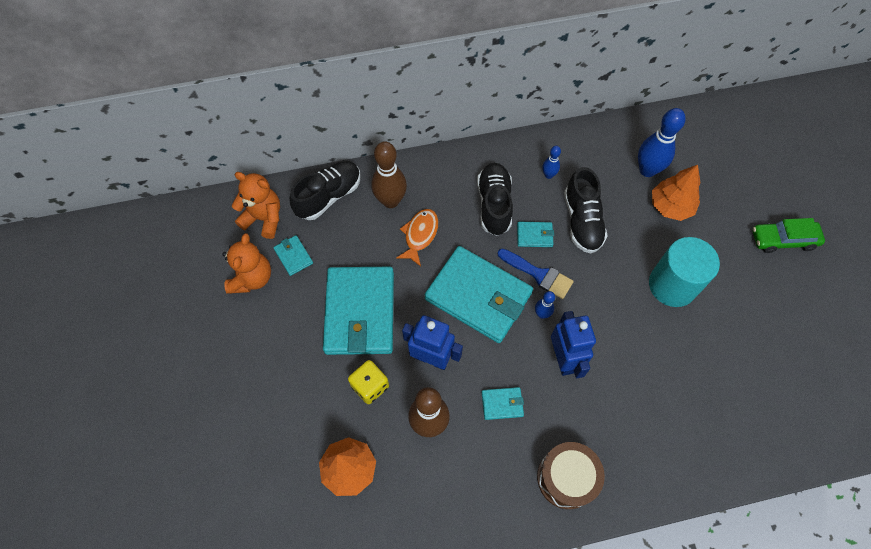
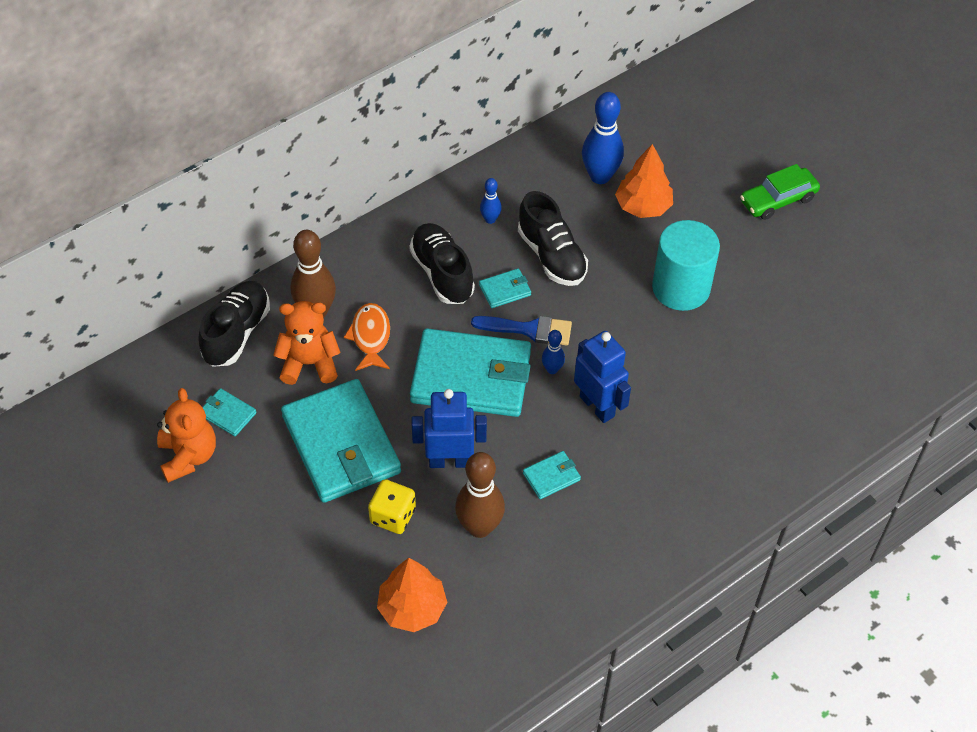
camera: 25 degrees left, 10 degrees down
(264, 218) = (167, 386): orange teddy bear -> orange teddy bear (309, 363)
(566, 478) = (655, 521): brown drum -> none

